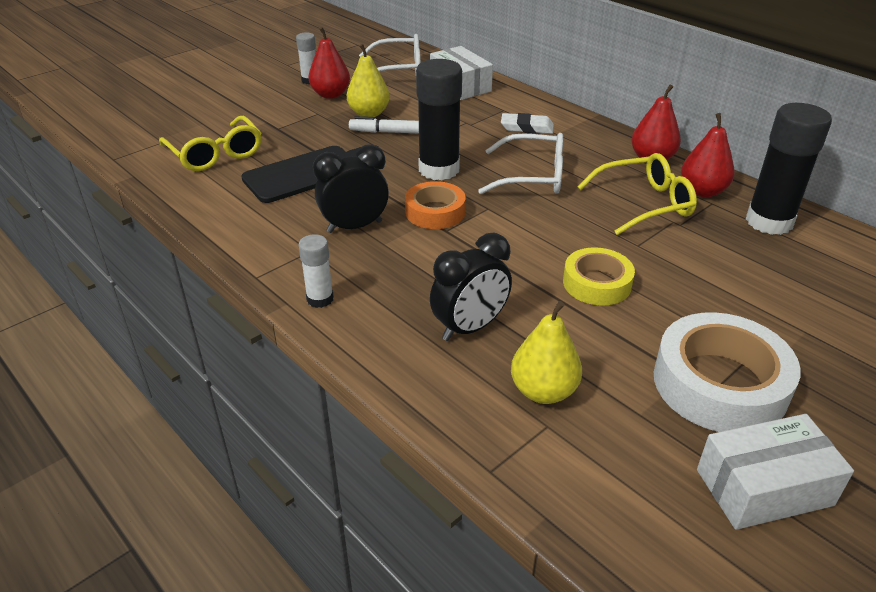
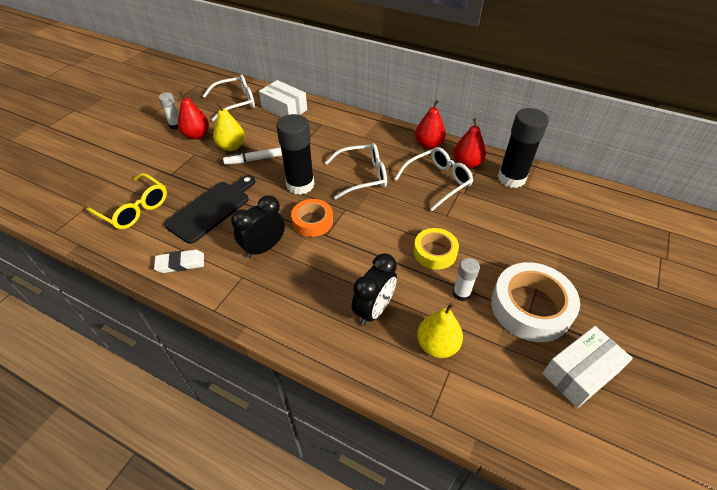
camera: 20 degrees left, 10 degrees up
(320, 299) = (267, 316): white glue stick -> white glue stick (461, 293)
(527, 127) = (342, 136): white eraser -> white eraser (180, 263)
(644, 204) = (437, 182): yellow glasses -> white glasses

